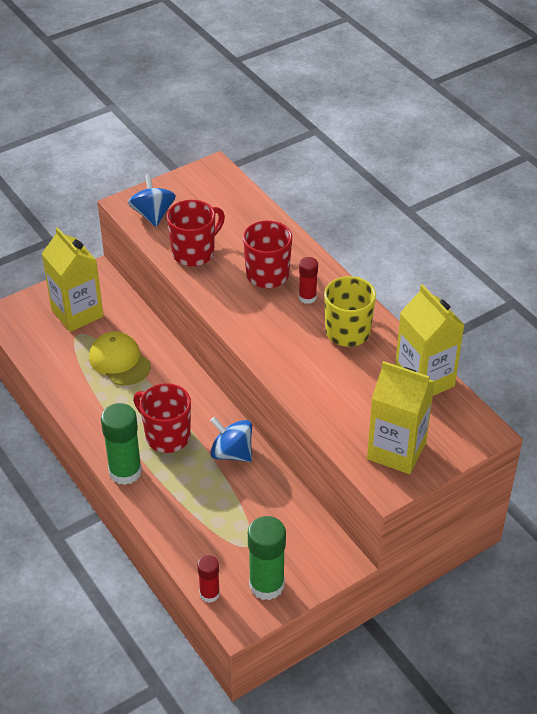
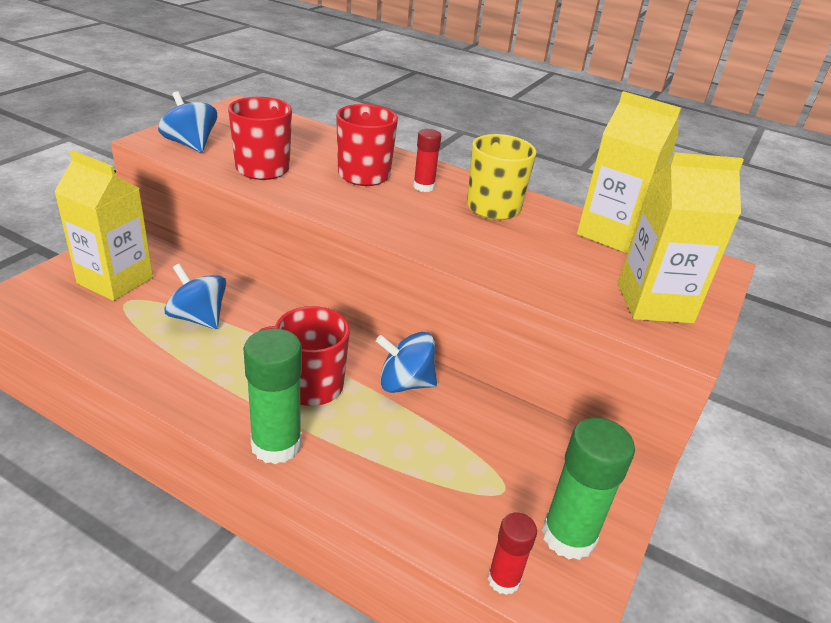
camera: 30 degrees left, 10 degrees down
(119, 361) = (198, 318): yellow cap -> blue spinning top

